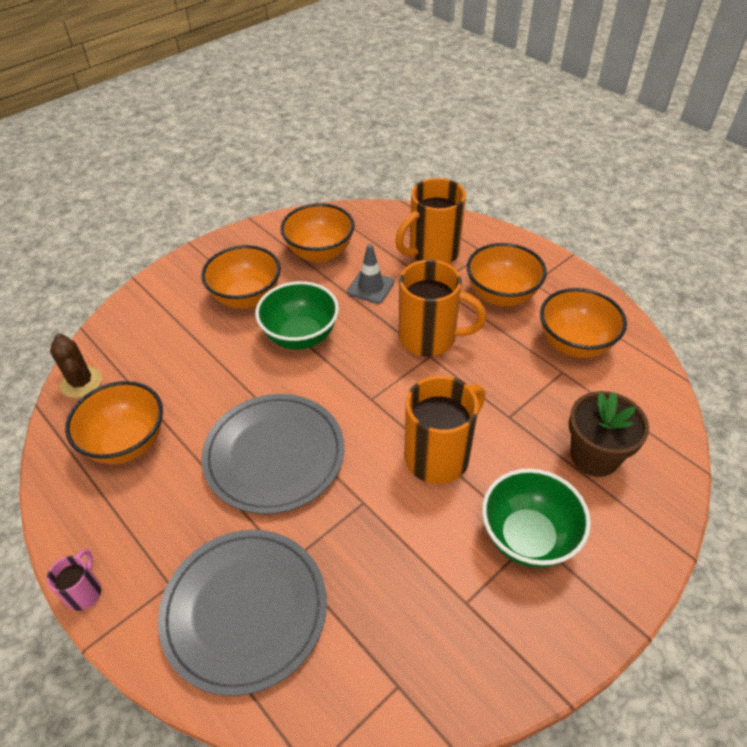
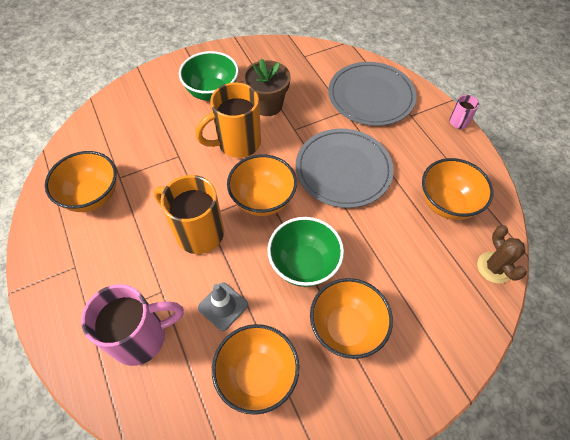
camera: 165 degrees left, 10 degrees up
(432, 253) = (141, 337): orange mug -> pink mug
(501, 295) = (112, 260): orange bowl -> orange bowl (263, 200)
(594, 456) = (145, 120): brown flower pot -> brown flower pot (267, 105)

